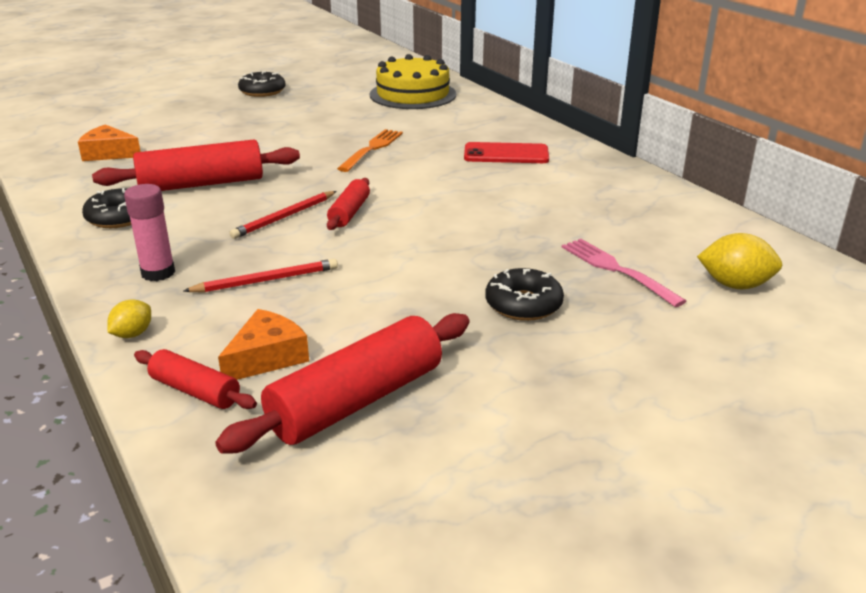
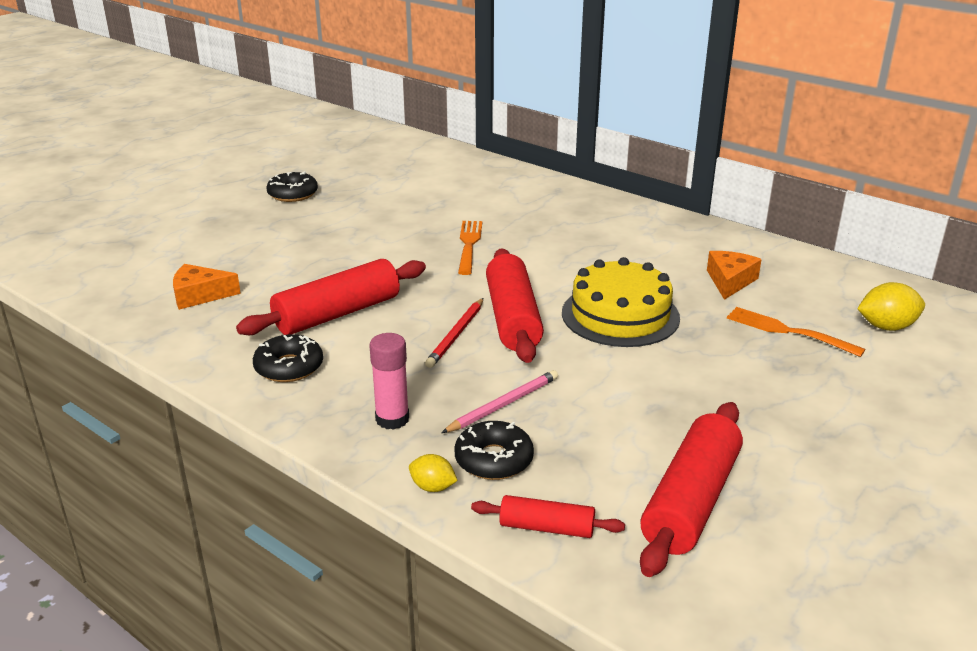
camera: 20 degrees left, 0 degrees up
(132, 334) = (433, 487): yellow lemon -> yellow lemon turned 75 degrees counterclockwise
(266, 280) = (503, 404): red pencil -> pink pencil
(267, 357) = (578, 480): orange cheese -> orange cheese (730, 281)
(349, 212) = (512, 318): red rolling pin -> red rolling pin, size x1.87
(413, 94) = (451, 176): yellow cake -> yellow cake (620, 315)
(506, 154) = (598, 230): red phone -> none
(523, 304) = (743, 380): black donut -> black donut (494, 460)
(618, 270) = (789, 331): pink fork -> orange fork

